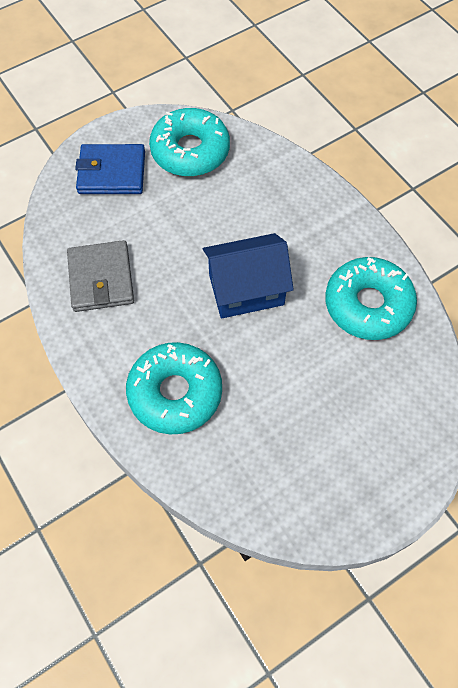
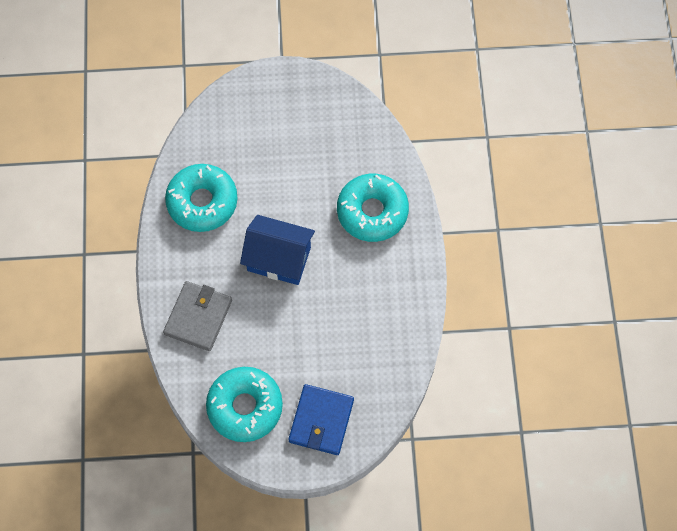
camera: 150 degrees left, 5 degrees up
(101, 279) = (379, 325): grey wallet -> grey wallet (198, 317)
(112, 172) = (321, 421): blue wallet -> blue wallet turned 75 degrees clockwise

